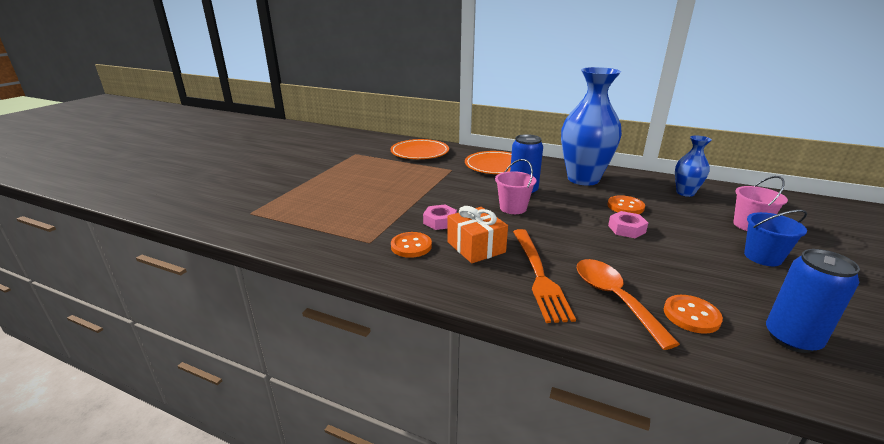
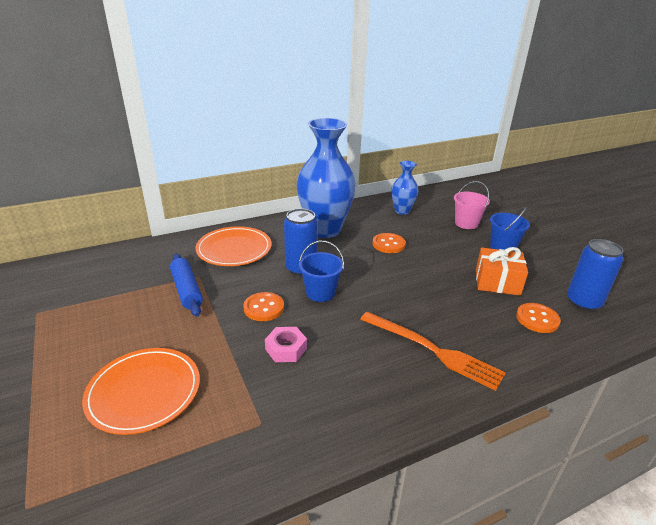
camera: 50 degrees left, 5 degrees up
(411, 246) = (306, 397): orange button -> orange button (264, 308)
(420, 152) = (124, 269): orange plate -> orange plate (144, 392)
(434, 173) = (187, 290): none -> blue rolling pin
(476, 247) = (356, 356): orange gift -> orange gift (497, 282)
(513, 208) = (320, 292): pink bucket -> blue bucket
(614, 298) = (493, 336): orange spoon -> none
(626, 229) = (418, 267): pink nut -> none

